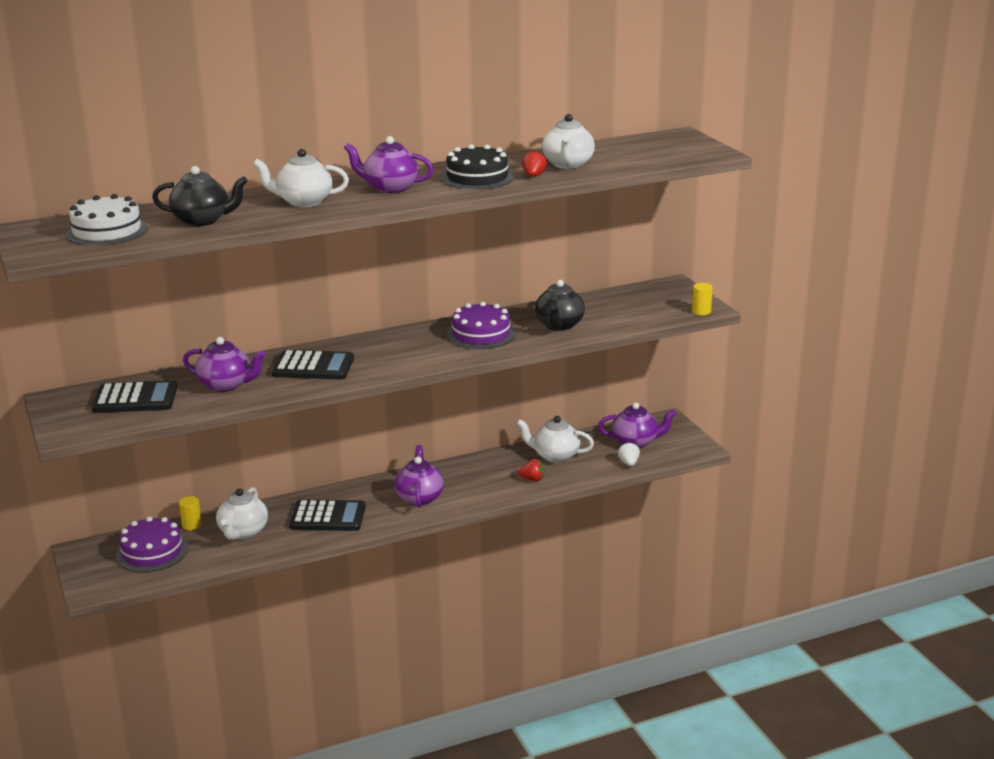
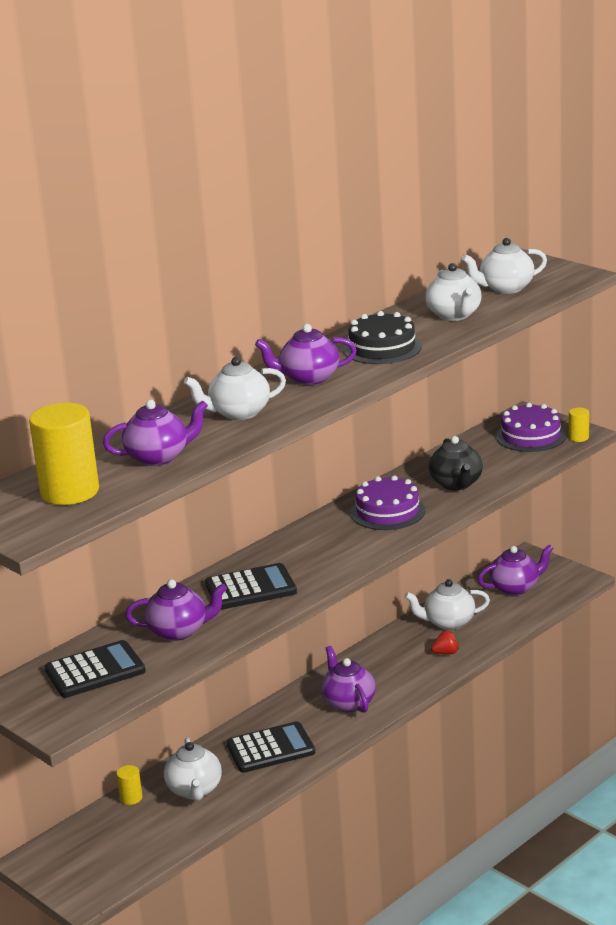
camera: 20 degrees left, 0 degrees up
(107, 231) = (70, 492): white cake -> yellow cylinder
(152, 552) = (113, 838): purple cake -> purple cake (531, 436)
(202, 220) = (159, 457): black teapot -> purple teapot
(534, 176) = (436, 335): red strawberry -> none
(629, 463) = (526, 611): white strawberry -> none
(637, 153) = (505, 288): none -> white teapot

